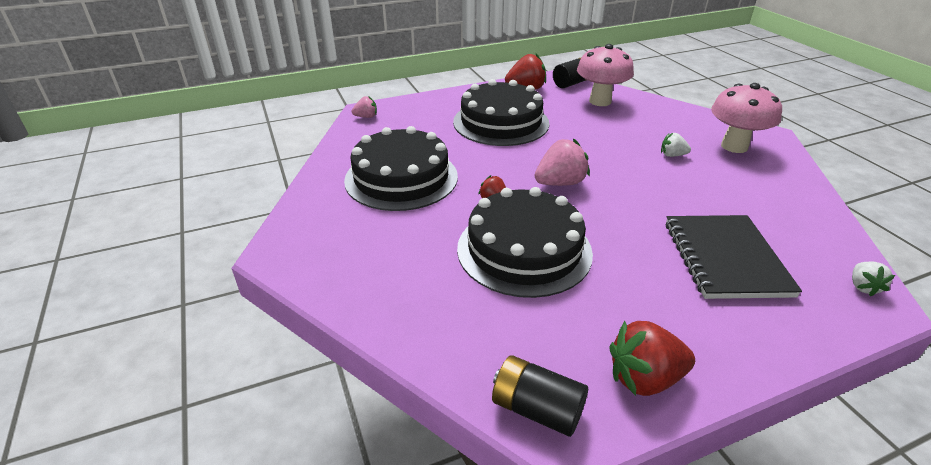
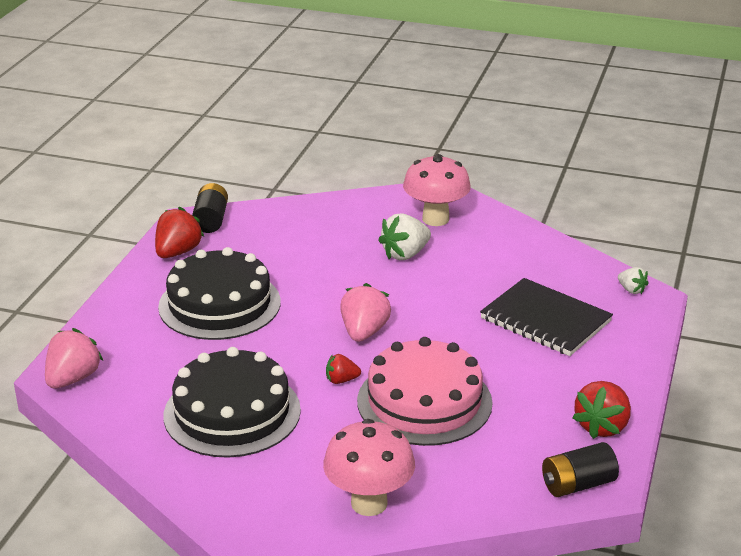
camera: 50 degrees left, 5 degrees down
(366, 117) = (73, 378): pink strawberry -> pink strawberry, size x1.79
(524, 250) = (424, 401): black cake -> pink cake
(600, 101) = (269, 229): pink mushroom -> pink mushroom (369, 503)
(672, 155) = (405, 254): white strawberry -> white strawberry, size x1.79

